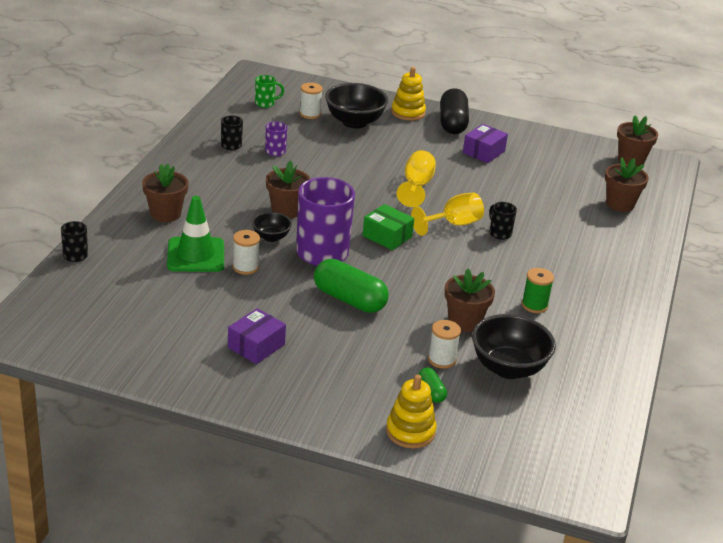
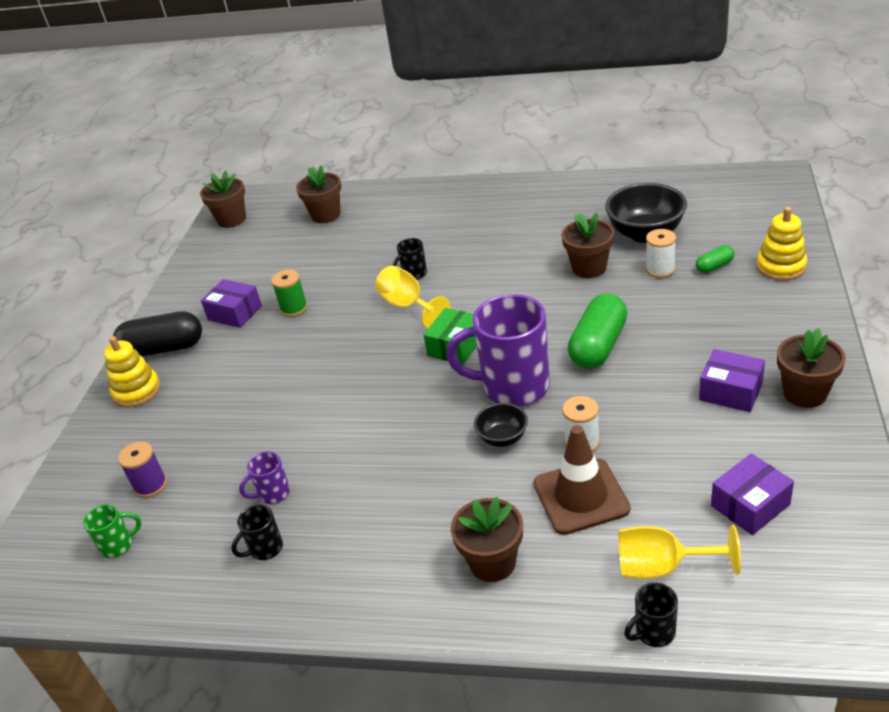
camera: 90 degrees left, 5 degrees up
(140, 318) = (750, 505): none -> purple box
(196, 255) = (581, 496): green traffic cone -> brown traffic cone
(266, 103) = (118, 545): green mug -> green mug turned 90 degrees clockwise
(286, 210) = (432, 441): brown flower pot -> brown flower pot (805, 393)
(310, 114) = (150, 485): white spool -> purple spool
(354, 122) = (171, 434): black bowl -> none
(416, 186) = (332, 347): yellow goblet -> yellow goblet (662, 567)
(534, 305) = (535, 235): green spool -> green spool (294, 308)

